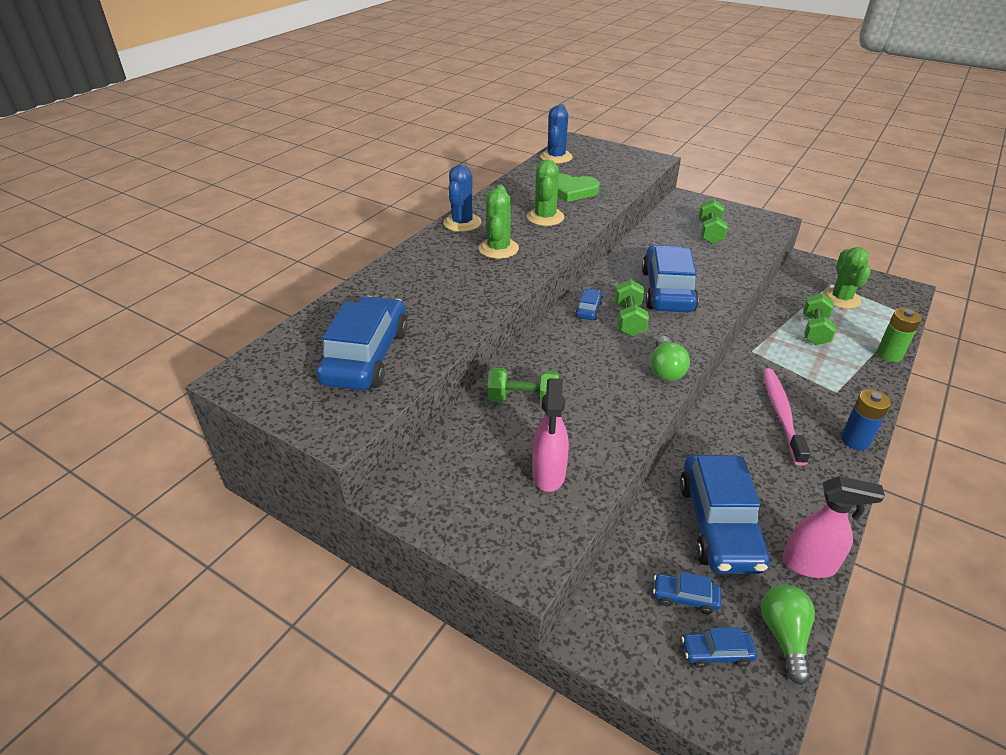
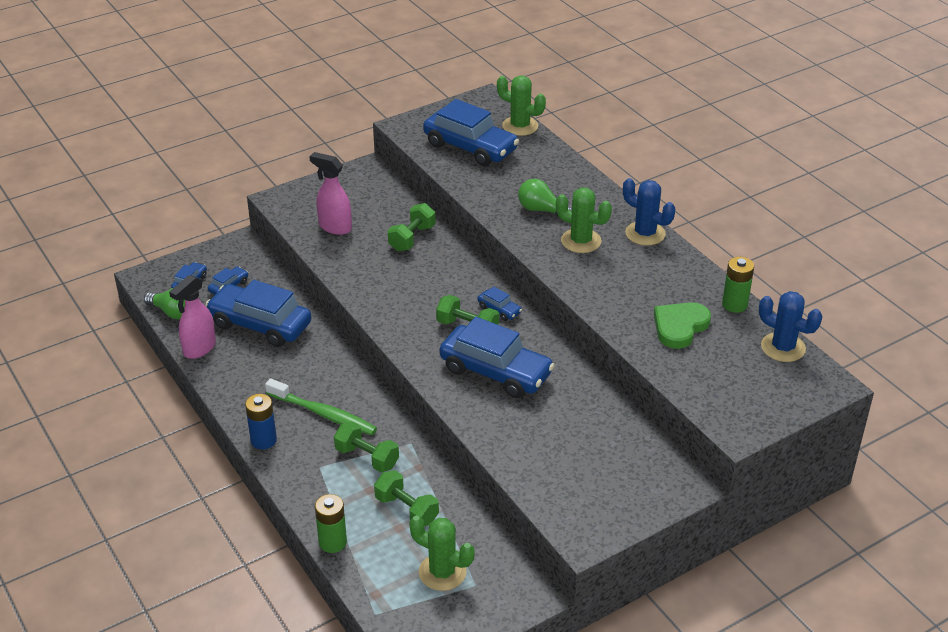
camera: 115 degrees right, 0 degrees up
(525, 177) = (734, 304): none -> green battery
(545, 217) = (626, 287): green cactus -> green cactus (520, 126)
(665, 369) = (389, 319): green light bulb -> green light bulb (541, 210)
(710, 233) = (588, 461): green dumbbell -> green dumbbell (367, 457)
(781, 414) = (323, 414): pink toothbrush -> green toothbrush

